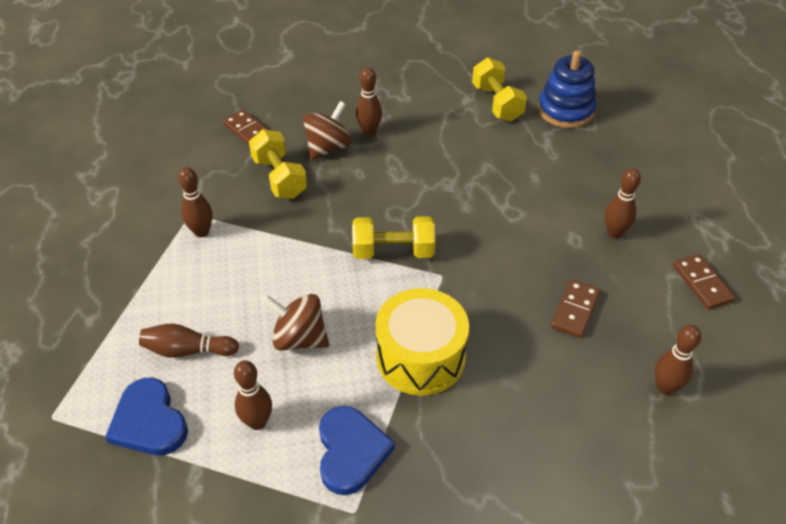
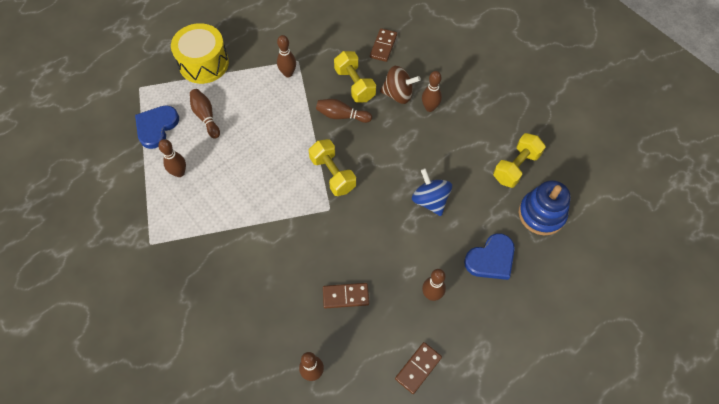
camera: 60 degrees right, 15 degrees up
(279, 178) = (355, 84): yellow dumbbell -> yellow dumbbell turned 60 degrees counterclockwise
(299, 338) = (241, 162): brown spinning top -> none
(314, 208) = (341, 116): none -> brown bowling pin
(351, 451) = (183, 224): blue heart -> blue heart (491, 259)
(420, 357) = (262, 227): yellow drum -> yellow drum (204, 63)
(492, 183) = (430, 200): none -> blue spinning top

